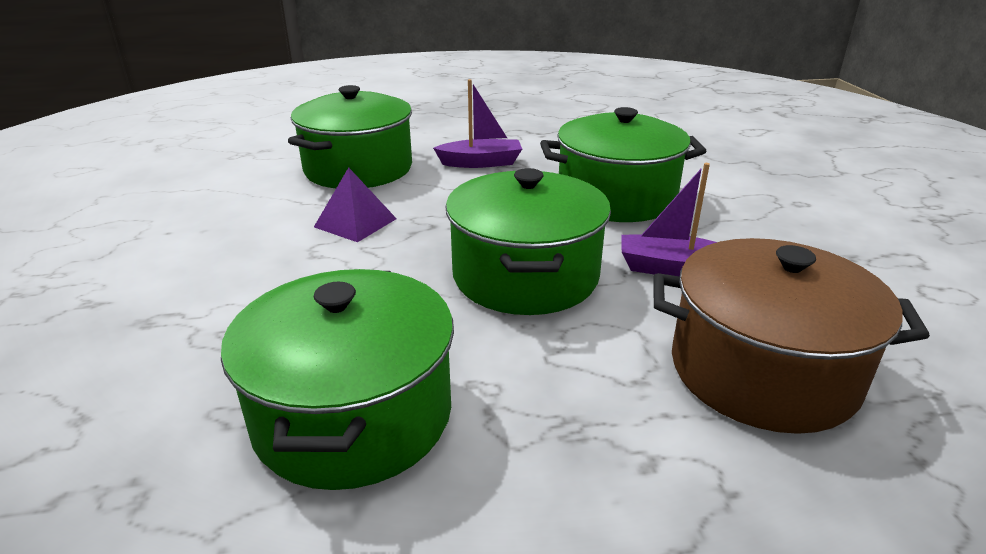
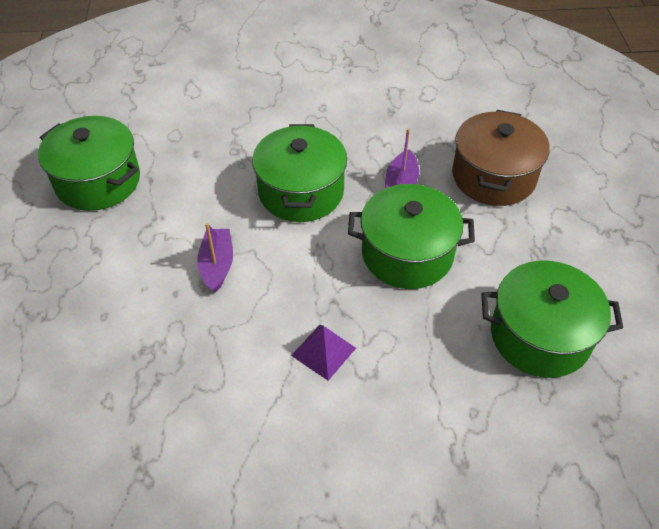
camera: 85 degrees left, 20 degrees up
(358, 169) = (211, 358): green pot -> green pot (98, 181)

